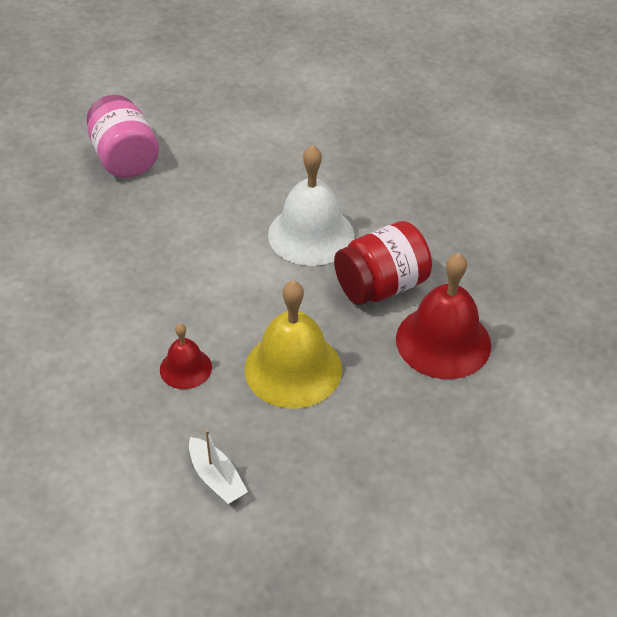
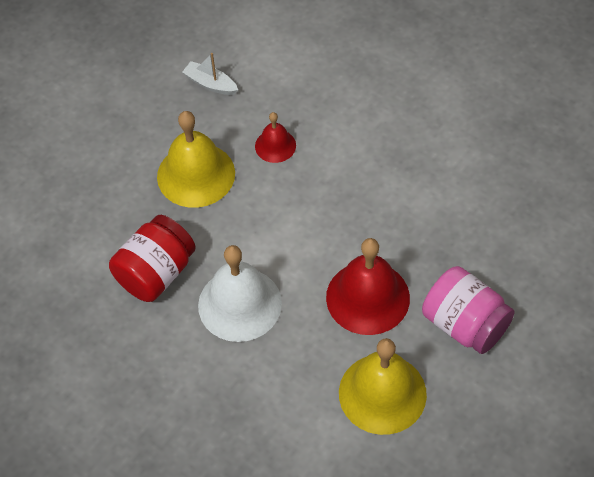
camera: 160 degrees right, 10 degrees up
(228, 139) = (382, 393): none -> yellow bell
(443, 341) = (88, 240): red bell -> red bell (368, 297)

